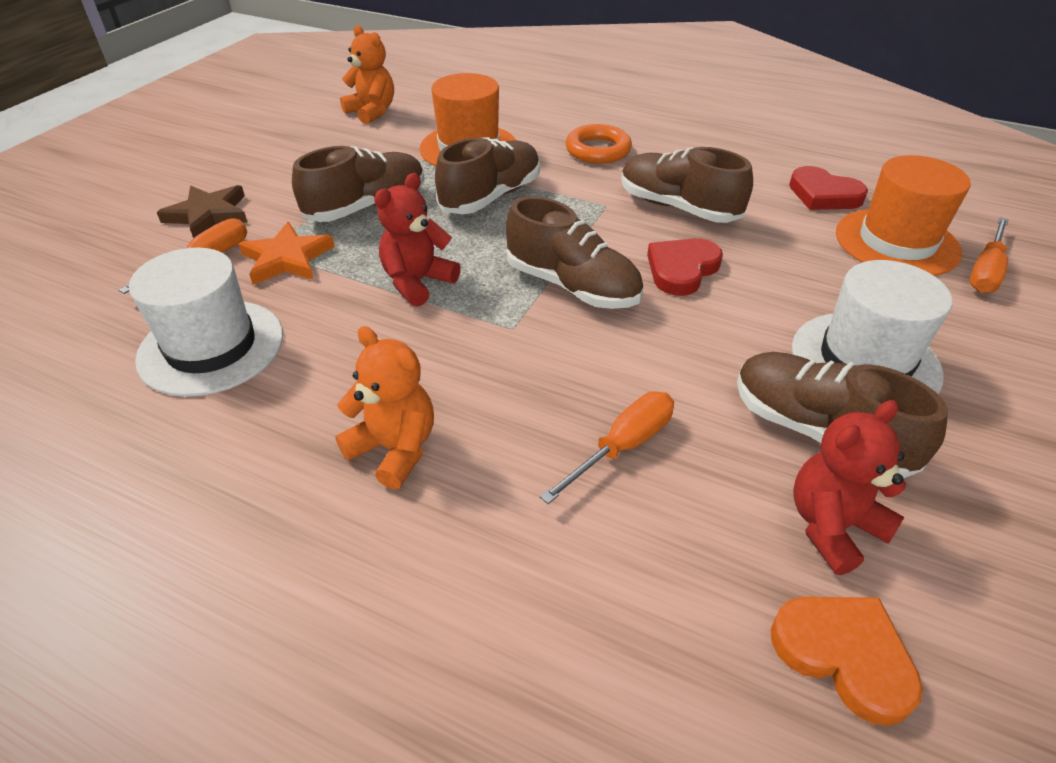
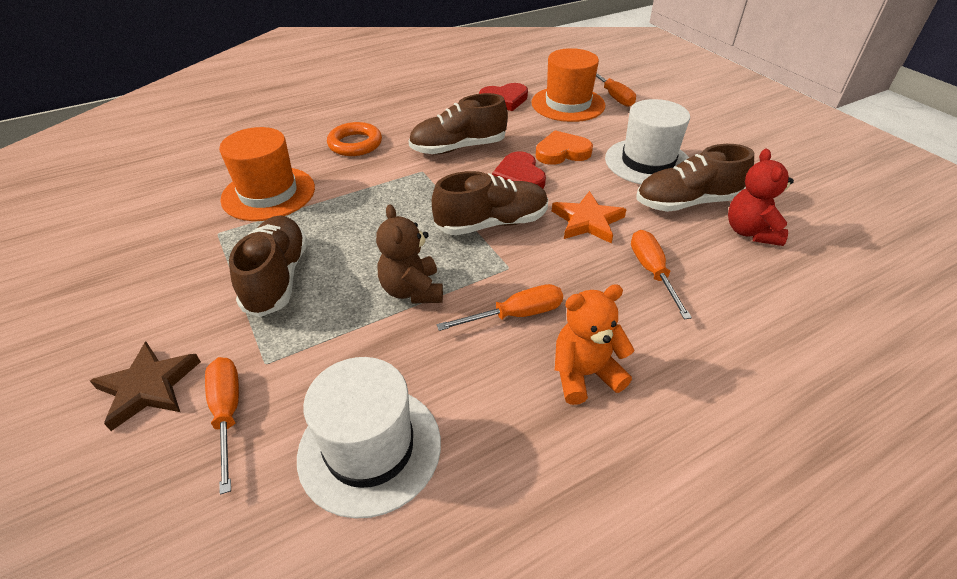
camera: 55 degrees left, 0 degrees up
(287, 259) = (294, 354): orange star -> orange star (587, 221)
(372, 112) = (130, 218): orange teddy bear -> none
(417, 282) = (412, 290): red teddy bear -> brown teddy bear
(442, 363) = (515, 315): none -> orange screwdriver
(491, 197) = (349, 211): brown shoe -> none
(844, 655) = (826, 270): orange heart -> orange heart (562, 152)

